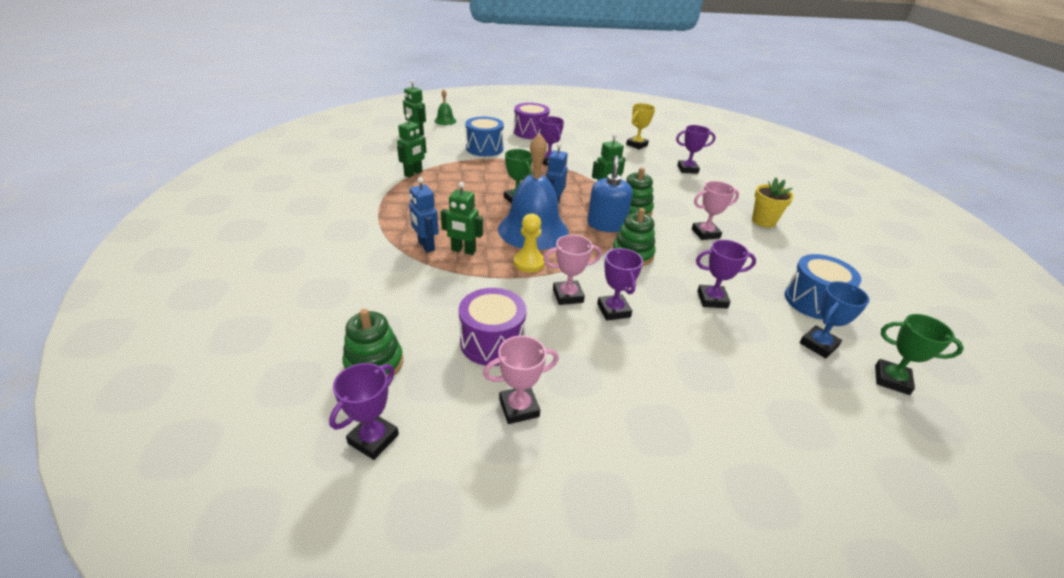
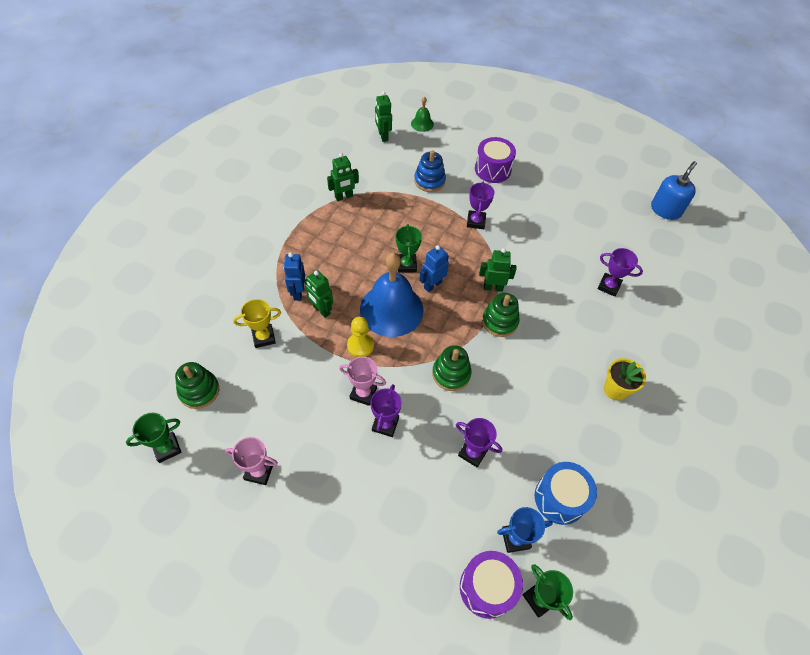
camera: 30 degrees right, 20 degrees up
(373, 439) = (167, 448): purple trophy -> green trophy
(484, 148) = (429, 181): blue drum -> blue stacking toy
(492, 342) = (280, 410): purple drum -> purple drum (487, 587)
(606, 224) = (459, 329): blue soap dispenser -> blue soap dispenser (665, 210)
(637, 145) = (588, 228): yellow trophy -> yellow trophy (264, 337)
(705, 233) = (540, 379): pink trophy -> none

